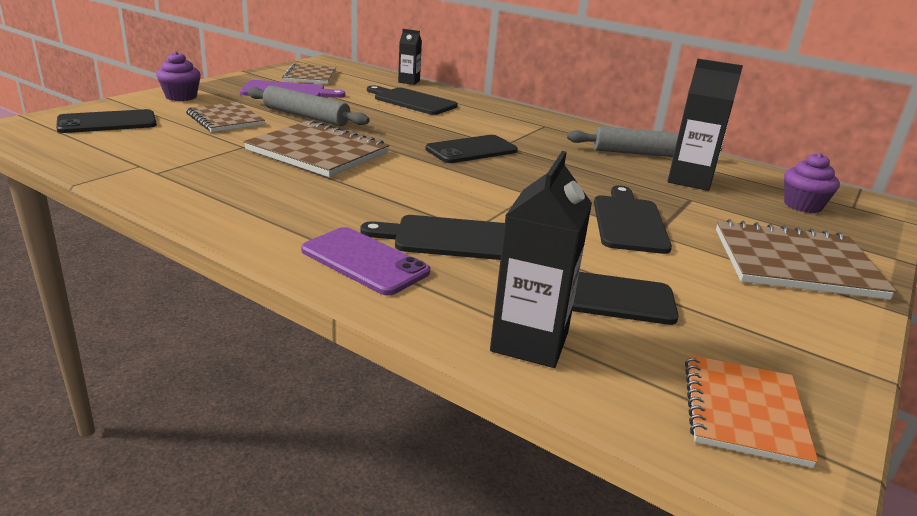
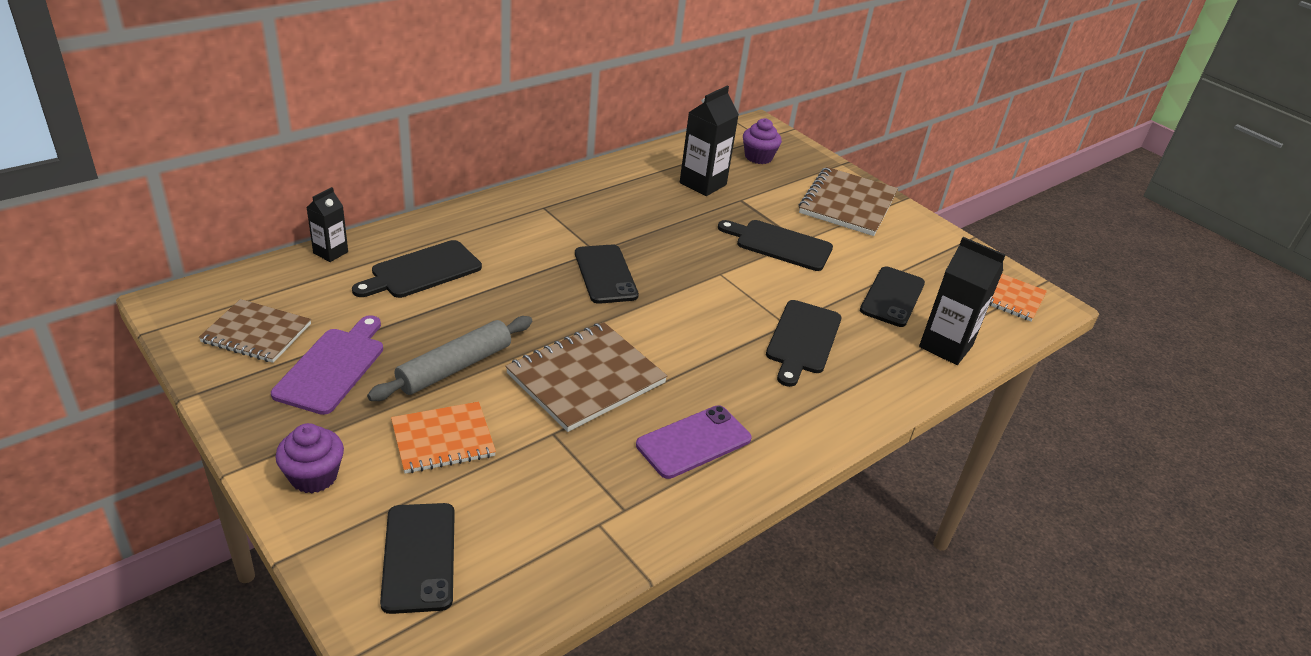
camera: 75 degrees left, 10 degrees up
(225, 119) = (443, 439): brown notebook -> orange notebook
(364, 261) = (839, 394): purple phone -> purple phone (694, 442)
(641, 153) = (637, 182): grey rolling pin -> none

